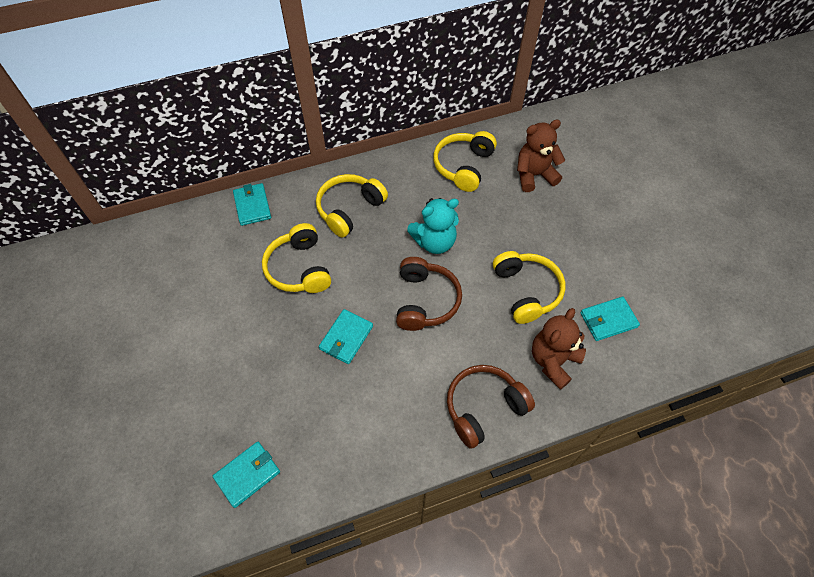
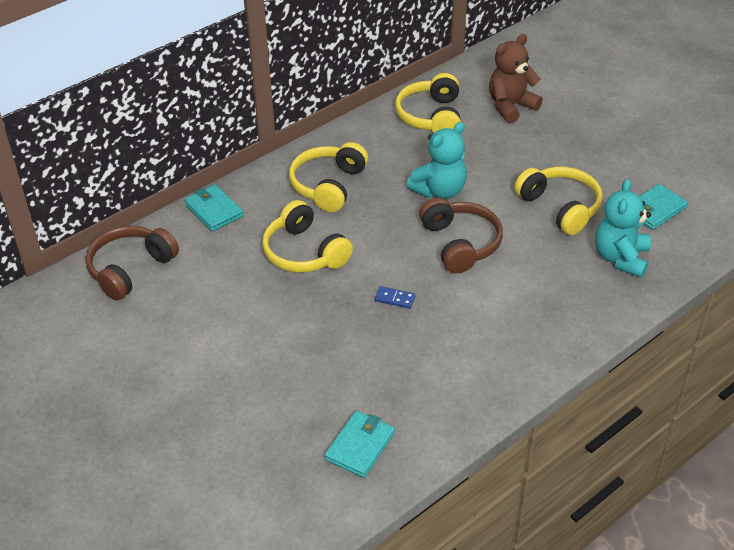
camera: 20 degrees left, 15 degrees down
(346, 338) = (395, 299): turquoise wallet -> blue domino
(484, 407) = (574, 316): brown headphones -> brown headphones (130, 269)
(553, 361) = (620, 258): brown teddy bear -> turquoise teddy bear

